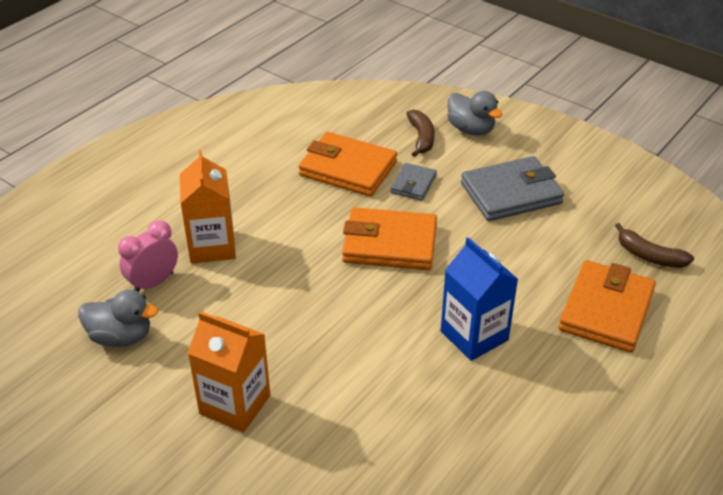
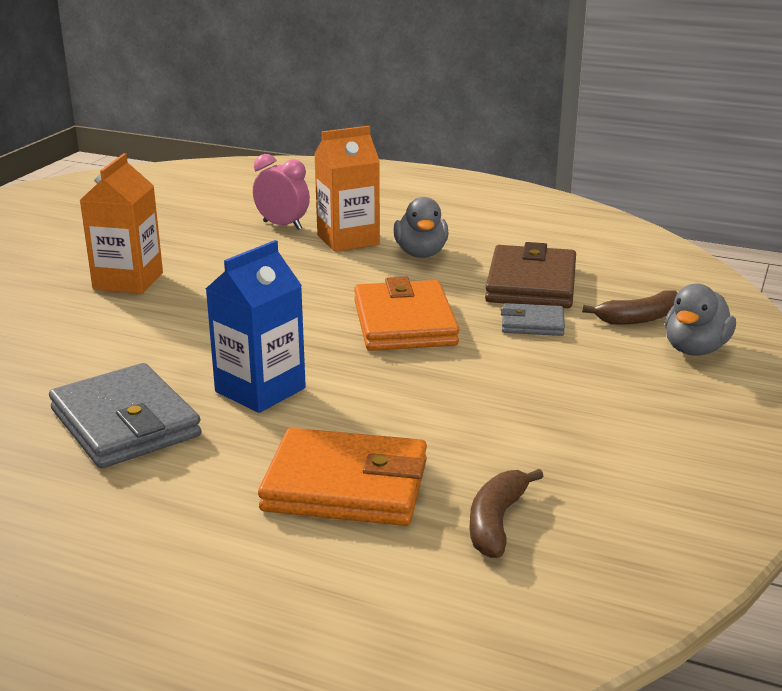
camera: 75 degrees right, 15 degrees down
(121, 337) = (206, 225): grey duck -> grey duck (421, 253)
(348, 169) = (531, 284): orange wallet -> brown wallet
(511, 193) = (567, 391): grey wallet -> grey wallet (125, 423)

